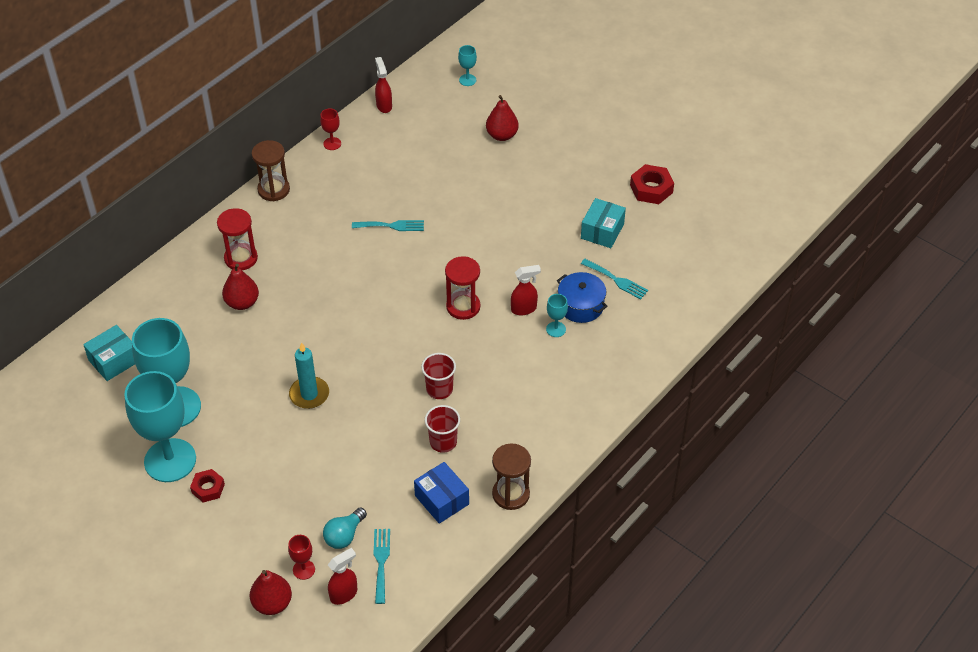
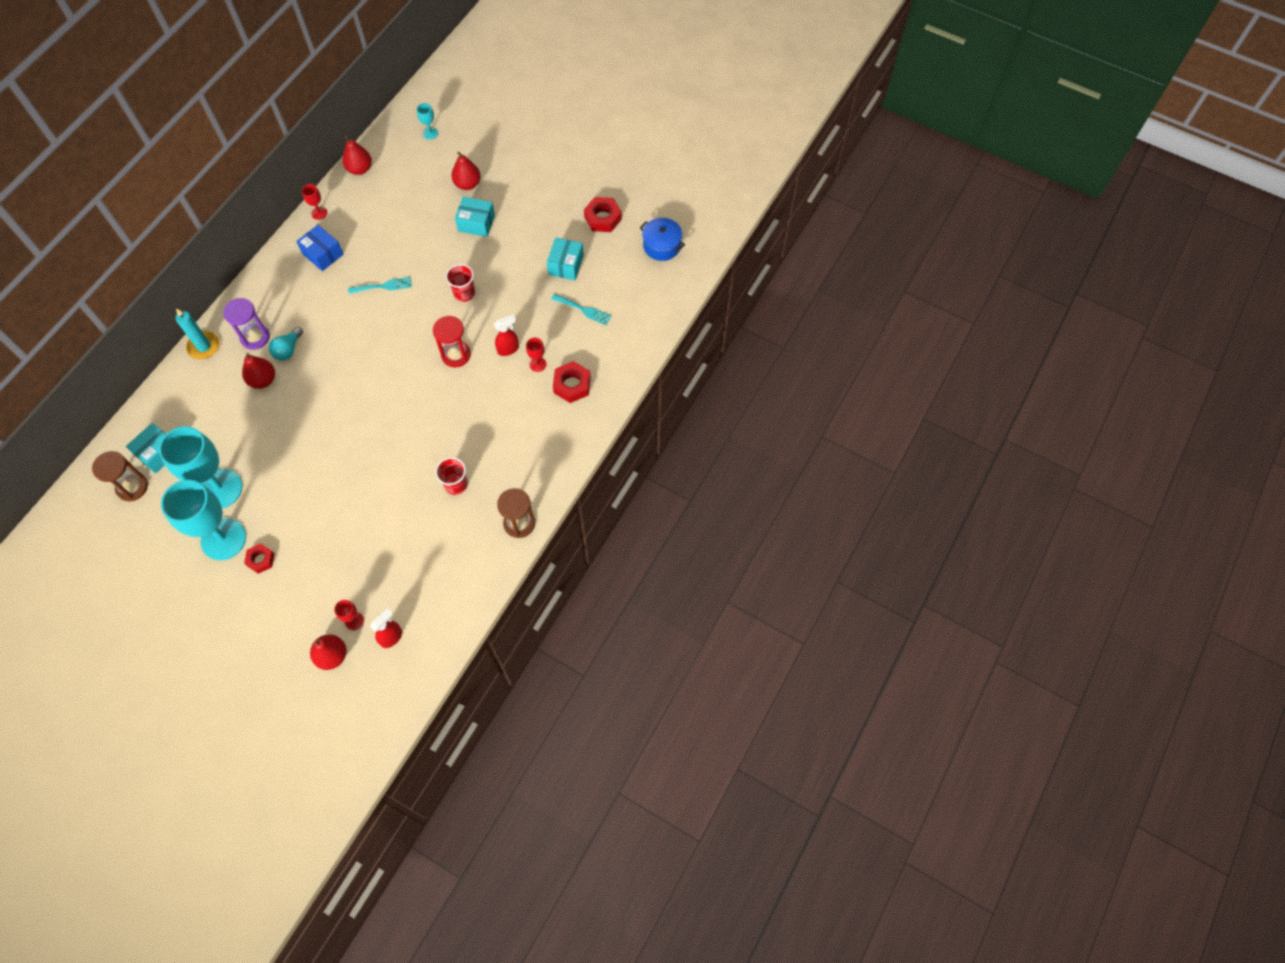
camera: 10 degrees left, 15 degrees up
(241, 258) = (255, 337): red hourglass -> purple hourglass
(273, 190) = (274, 266): brown hourglass -> brown hourglass (132, 487)
(309, 394) = (335, 458): turquoise candle -> turquoise candle (204, 346)
(344, 535) = (384, 584): turquoise light bulb -> turquoise light bulb (288, 349)
(381, 562) = (419, 603): turquoise fork -> none
(384, 105) = (360, 169): red spray bottle -> red pear
(439, 389) = (446, 436): red cup -> red cup (464, 293)
(442, 500) = (462, 538): blue box -> blue box (323, 254)
(506, 175) = (476, 223): none -> turquoise box
(556, 329) = (538, 364): turquoise goblet -> red goblet
(580, 306) = (556, 339): blue pot -> blue pot (661, 246)
(592, 356) = (572, 385): none -> red nut

